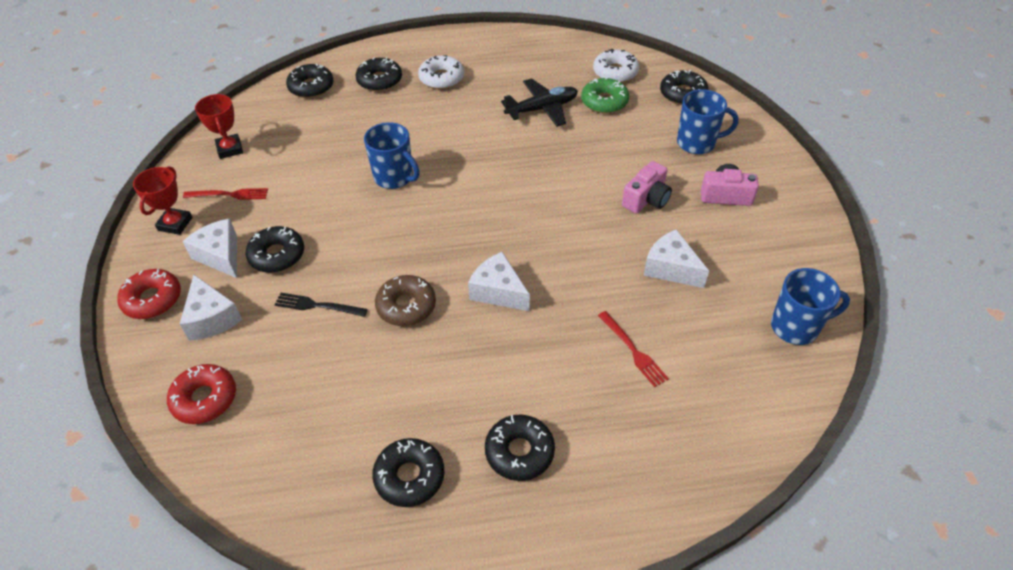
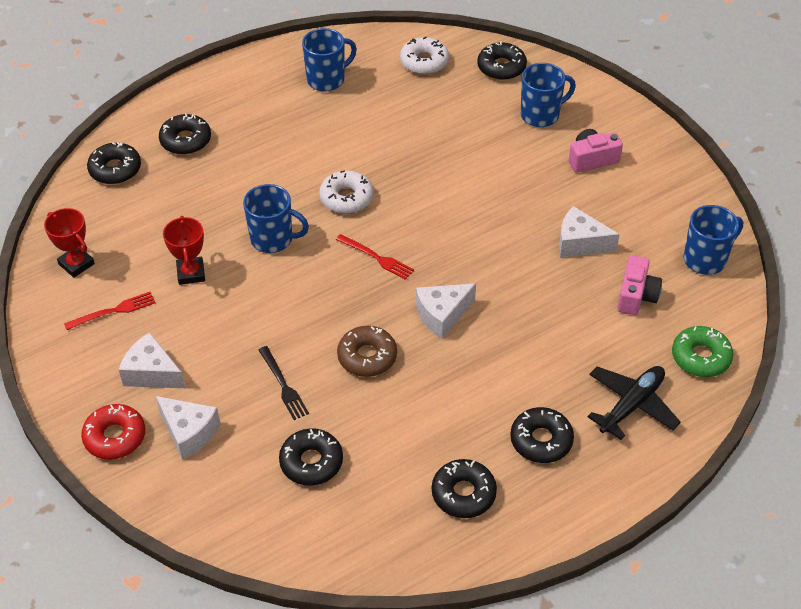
camera: 25 degrees left, 0 degrees up
(175, 224) = (78, 359): red trophy -> red trophy (191, 273)
(204, 399) = (237, 502): red donut -> none
(277, 255) = (209, 353): black donut -> black donut (311, 462)
(317, 305) = (283, 385): black fork -> black fork turned 105 degrees counterclockwise
(441, 78) = (251, 119): white donut -> white donut (346, 198)
(498, 291) = (442, 315): white cheese -> white cheese turned 45 degrees counterclockwise
(523, 65) = (327, 80): none -> blue mug
(542, 109) = (375, 123): black plane -> black plane (631, 405)
(604, 102) = (431, 97): green donut -> green donut (700, 357)
(633, 351) = (586, 325): red fork -> red fork (377, 258)
(646, 199) = (525, 185): pink camera -> pink camera (636, 296)

